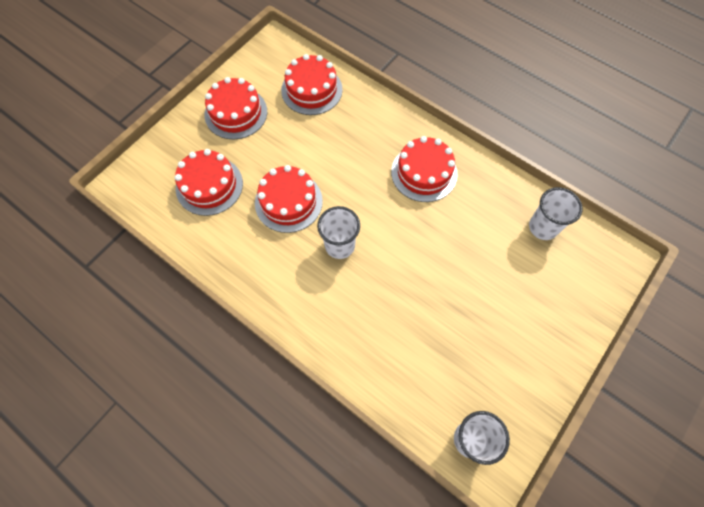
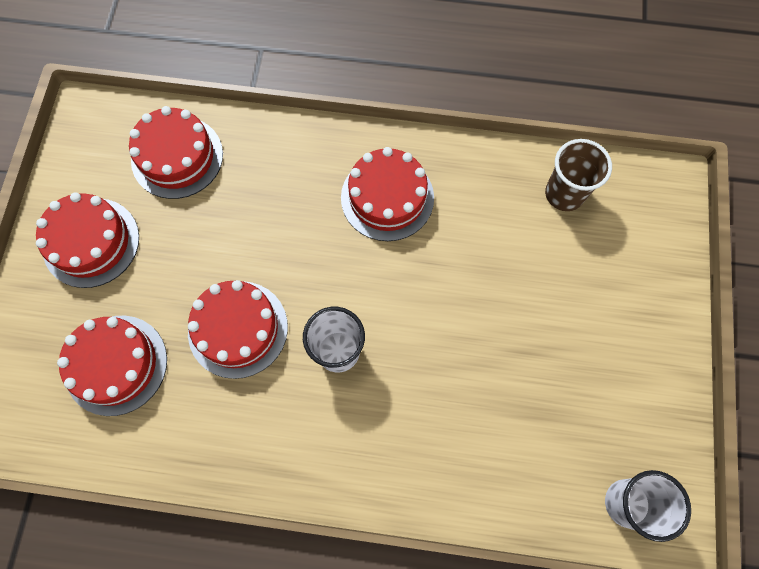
camera: 30 degrees left, 5 degrees up
(543, 227) = (564, 194): white cup -> brown cup

